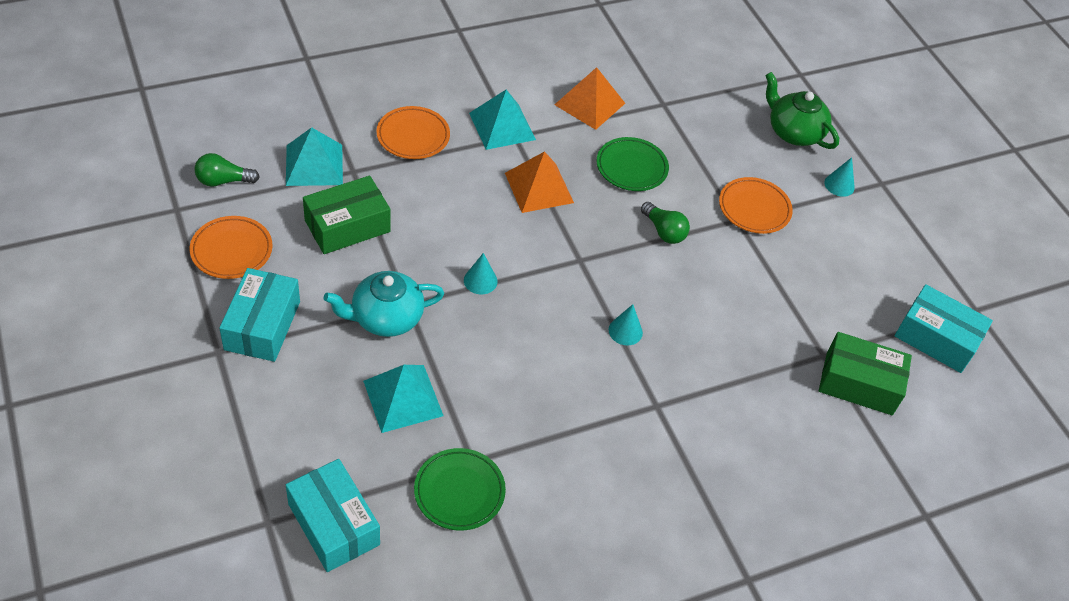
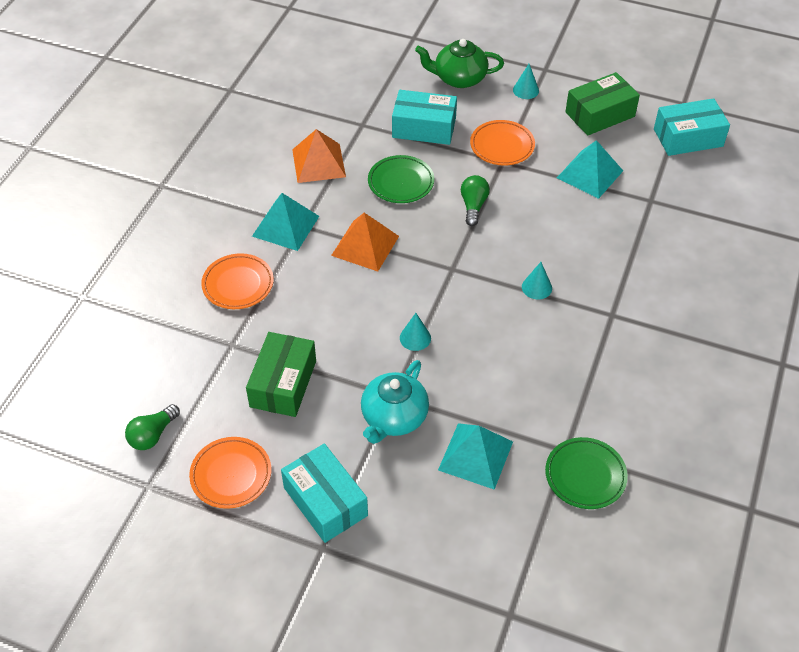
camera: 40 degrees left, 0 degrees up
(314, 164) = (200, 364): turquoise pyramid -> turquoise pyramid (589, 174)
(333, 524) = (547, 572): turquoise box -> turquoise box (424, 128)
(663, 231) = (473, 206): green light bulb -> green light bulb turned 90 degrees counterclockwise
(859, 383) = (687, 200): green box -> green box (600, 114)

